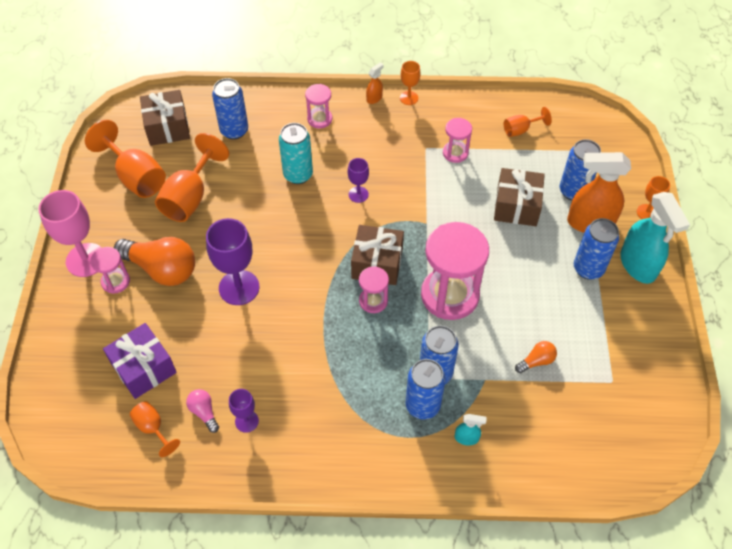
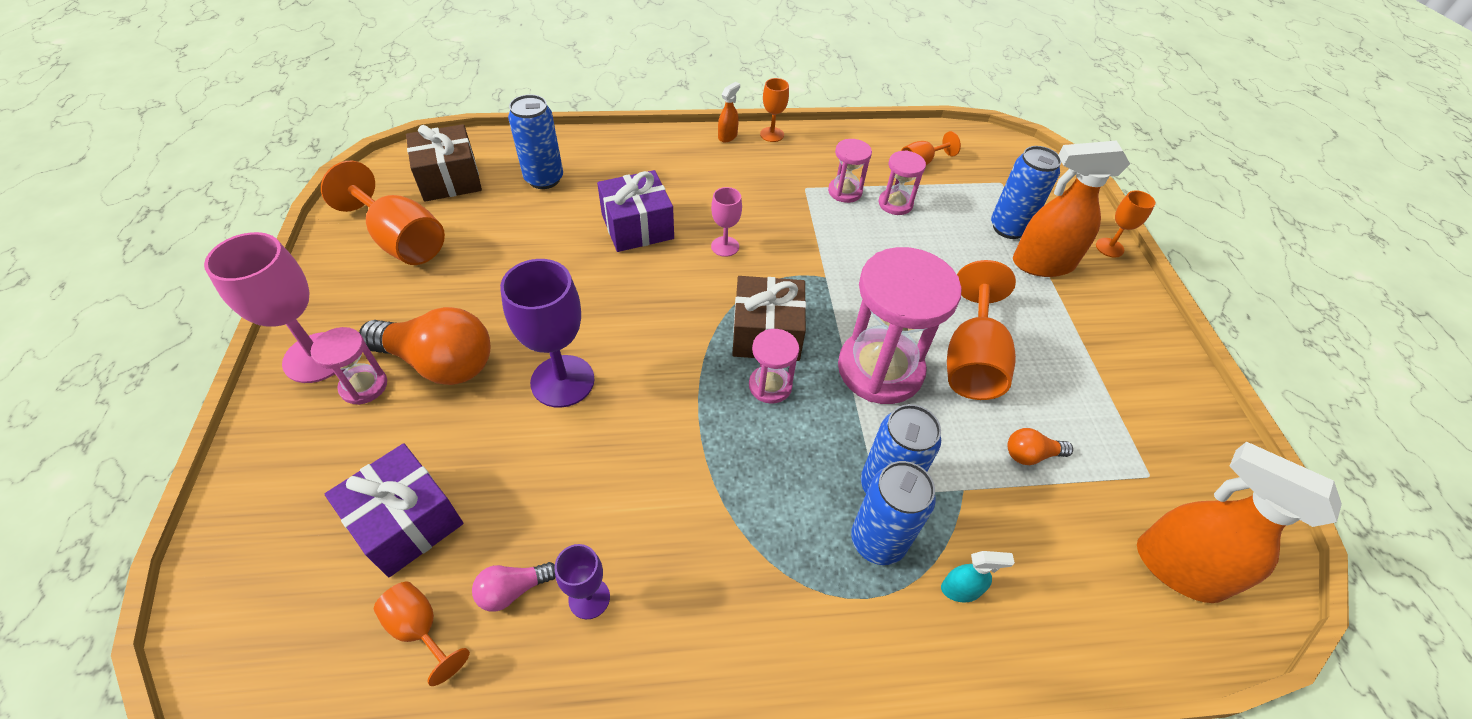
camera: 10 degrees left, 5 degrees down
(190, 197) = (483, 262): orange goblet -> orange goblet (971, 360)
(204, 412) = (513, 590): pink light bulb -> pink light bulb turned 75 degrees counterclockwise
(298, 175) = (637, 227): turquoise can -> purple gift
(319, 119) = (659, 161): pink hourglass -> pink hourglass (895, 204)
(358, 194) = (725, 246): purple goblet -> pink goblet
(516, 206) = (941, 249): brown gift -> none
(536, 361) = (1031, 454): orange light bulb -> orange light bulb turned 150 degrees counterclockwise
(588, 268) = (1060, 321): blue can -> none
(607, 439) = (1177, 568): none -> orange spray bottle
(638, 265) = (1124, 312): turquoise spray bottle -> none

